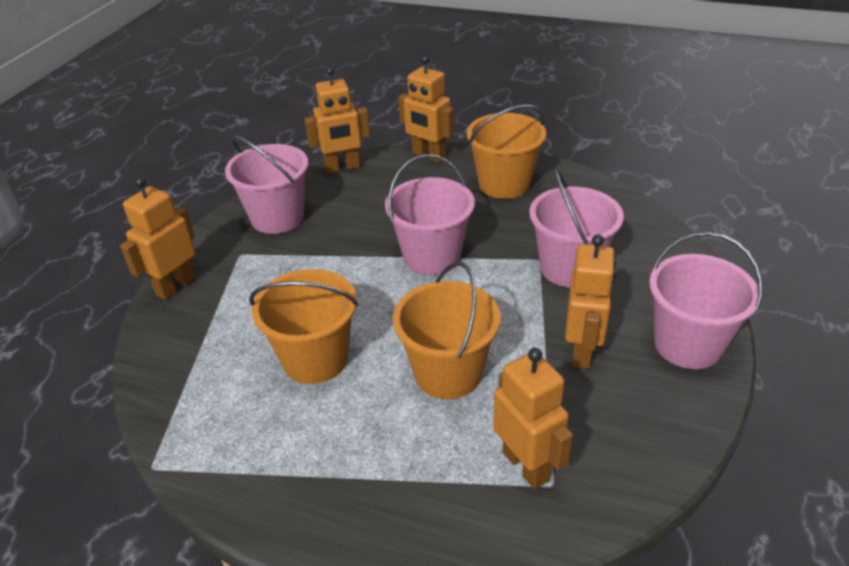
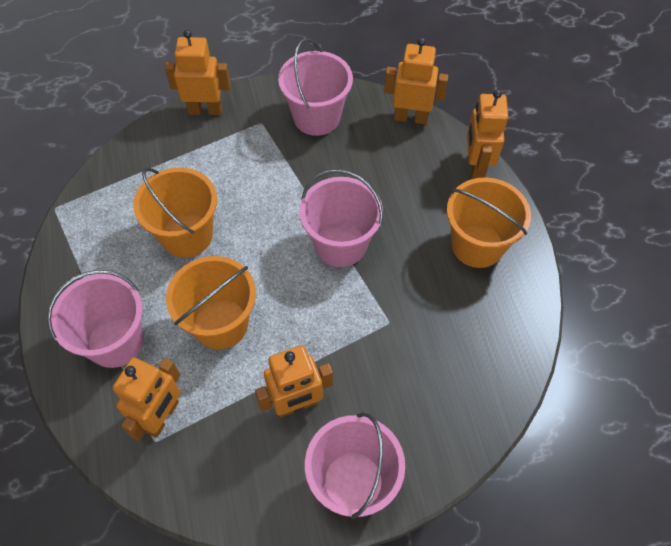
camera: 55 degrees right, 20 degrees up
(342, 168) = (411, 117): orange robot -> orange robot turned 150 degrees clockwise
(569, 268) = (393, 350): pink bucket -> pink bucket (115, 341)

